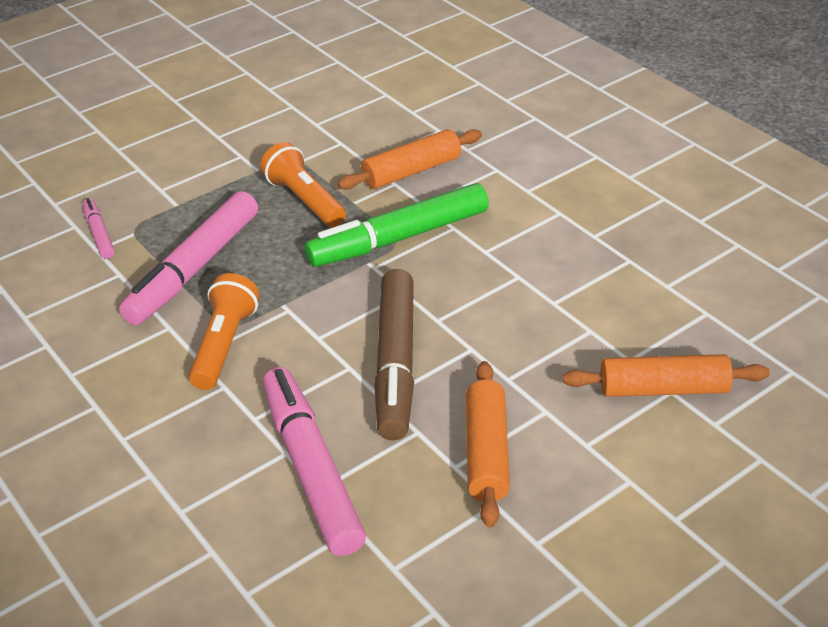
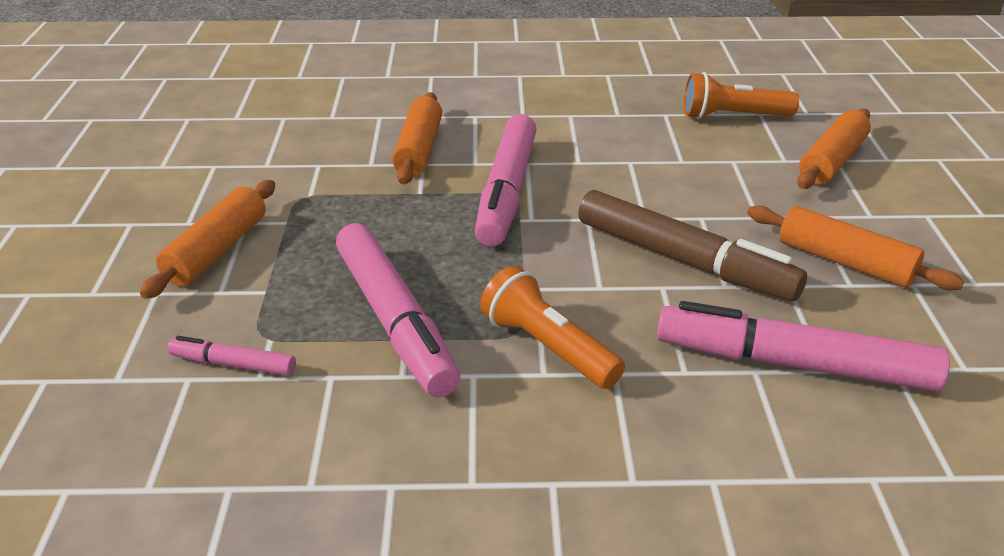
camera: 55 degrees left, 5 degrees down
(199, 164) = (217, 250): none -> orange rolling pin
(305, 200) = (378, 215): orange flashlight -> orange flashlight (732, 116)
(399, 238) = (507, 191): green marker -> pink marker

